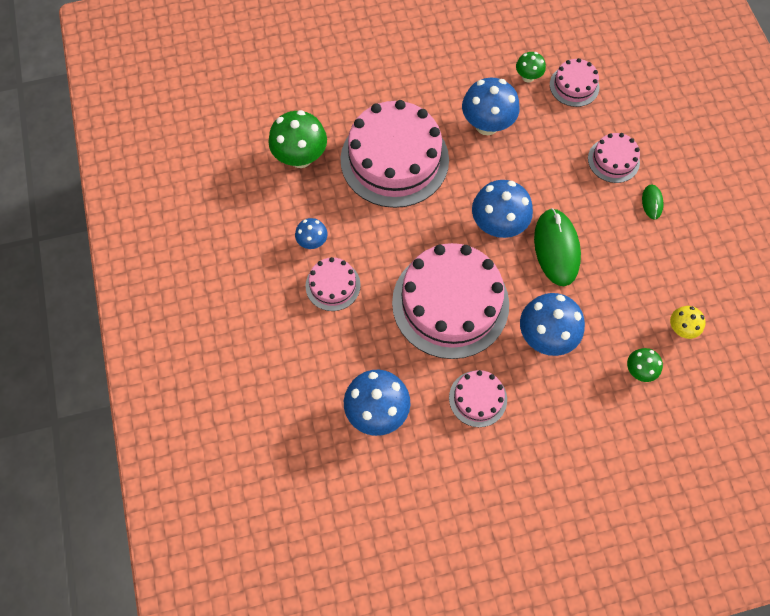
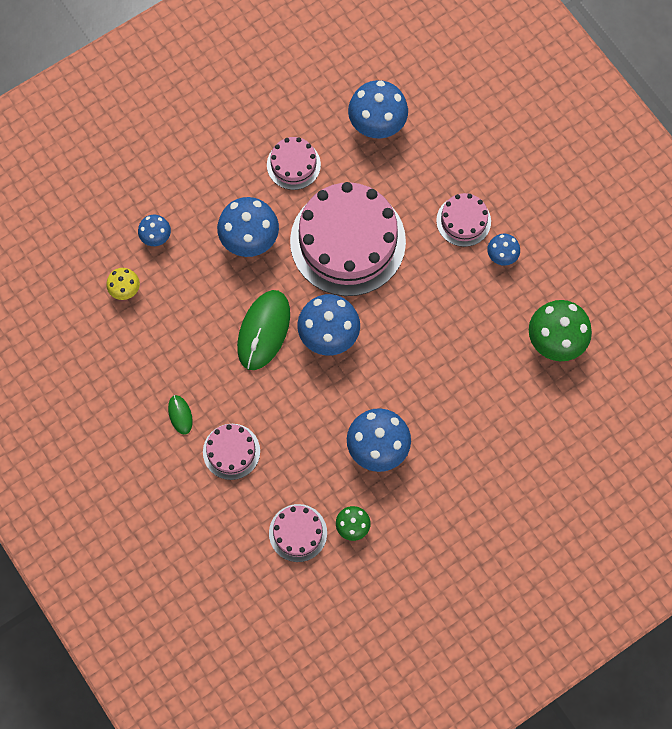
camera: 160 degrees right, 5 degrees up
(394, 159) = (459, 372): pink cake -> none
(556, 248) = (263, 331): green mouse -> green mouse turned 45 degrees clockwise
(639, 370) = (156, 237): green mushroom -> blue mushroom

